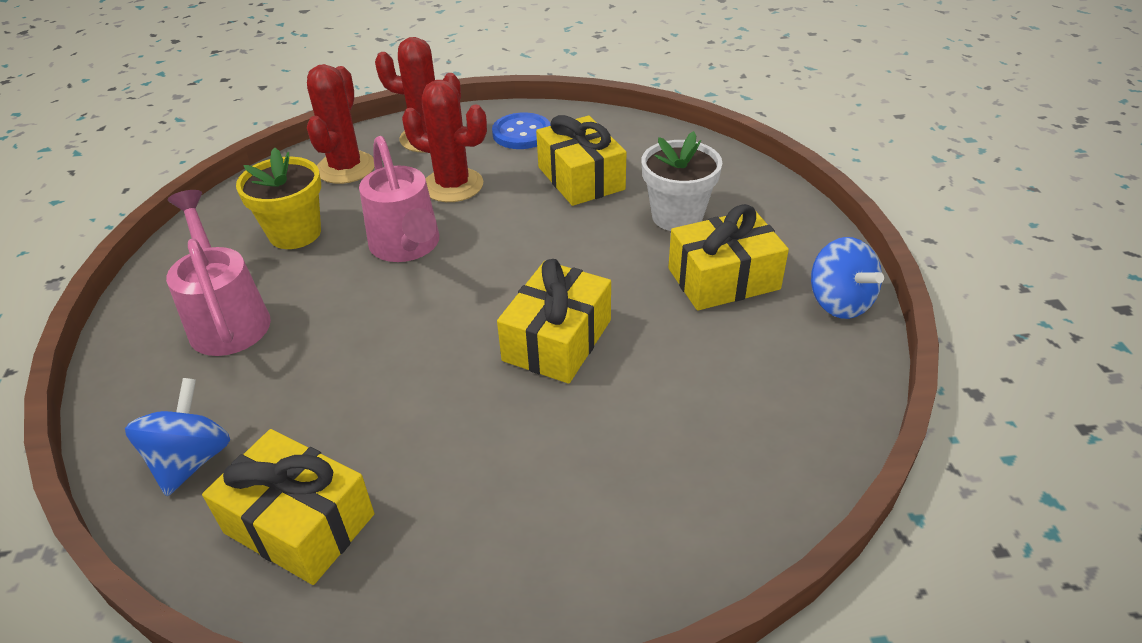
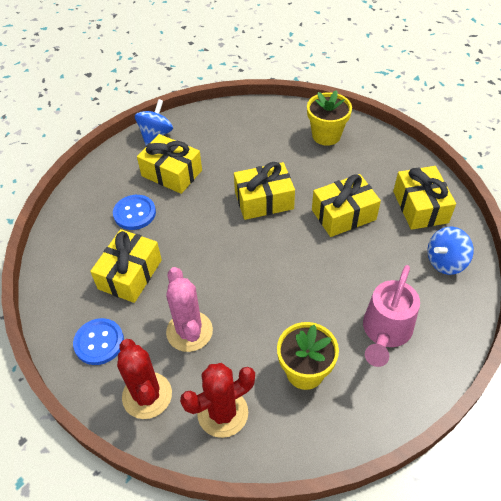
camera: 130 degrees left, 10 degrees up
(407, 247) = (262, 304): pink watering can -> none
(419, 409) = (343, 215): none -> yellow gift
(453, 185) = (189, 331): red cactus -> pink cactus
(616, 528) = (326, 135): none -> yellow flower pot
(677, 216) = (134, 213): white flower pot -> blue button

